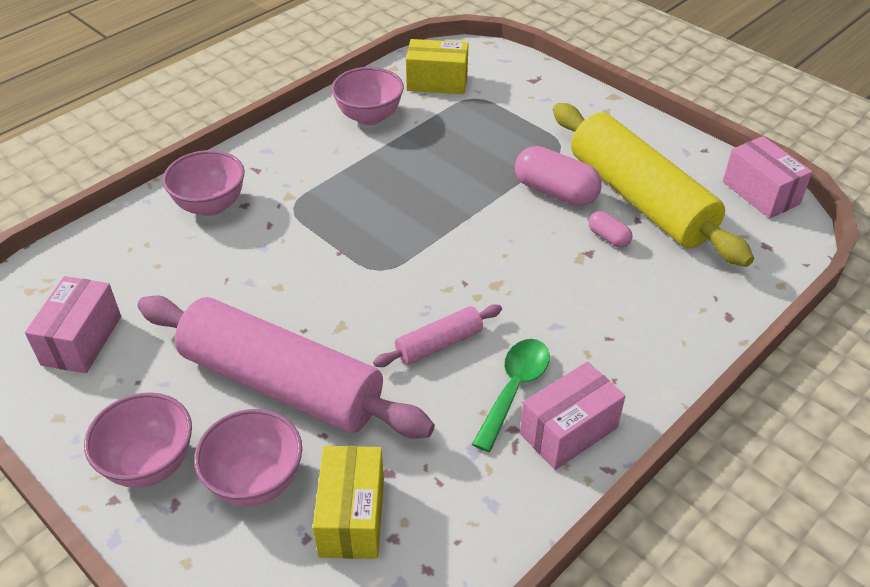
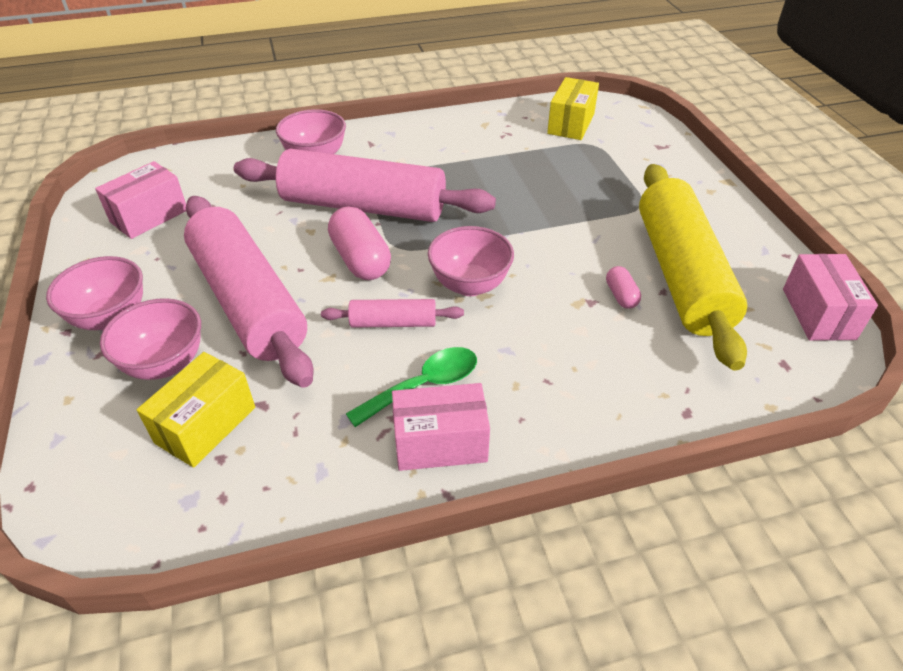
camera: 30 degrees right, 0 degrees up
(309, 240) = (364, 206): none -> pink rolling pin
(369, 117) = (491, 133): pink bowl -> pink bowl (470, 285)
(437, 82) = (571, 124): yellow box -> yellow box turned 75 degrees clockwise
(555, 192) = (602, 241): pink capsule -> pink capsule (360, 259)

